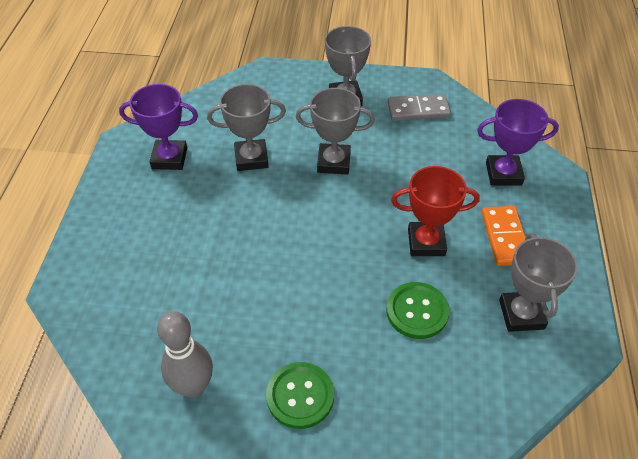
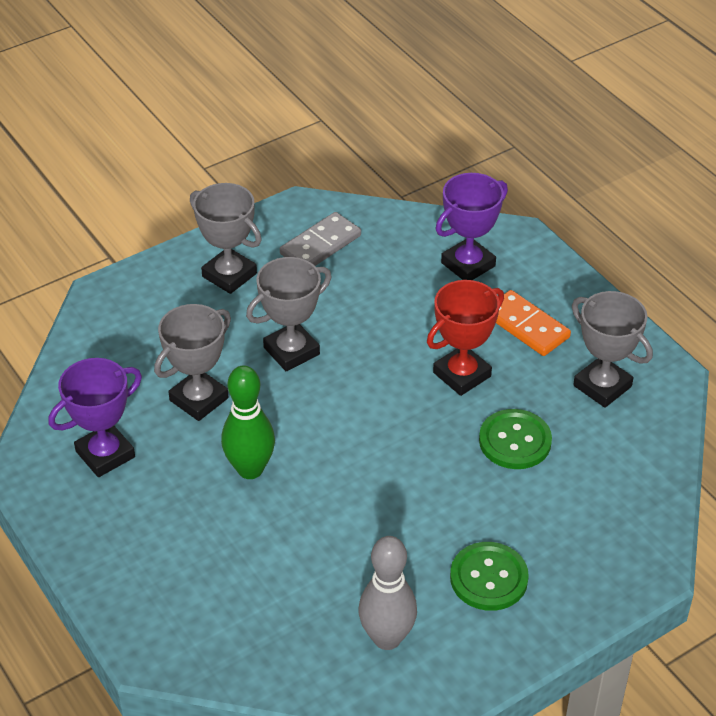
camera: 40 degrees left, 5 degrees down
(234, 218) = (250, 469): none -> green bowling pin

